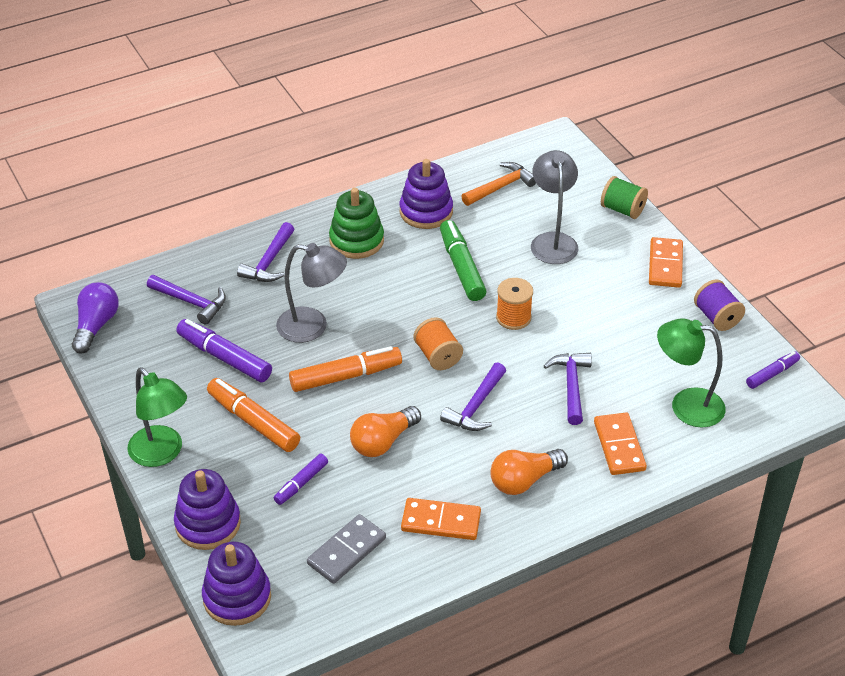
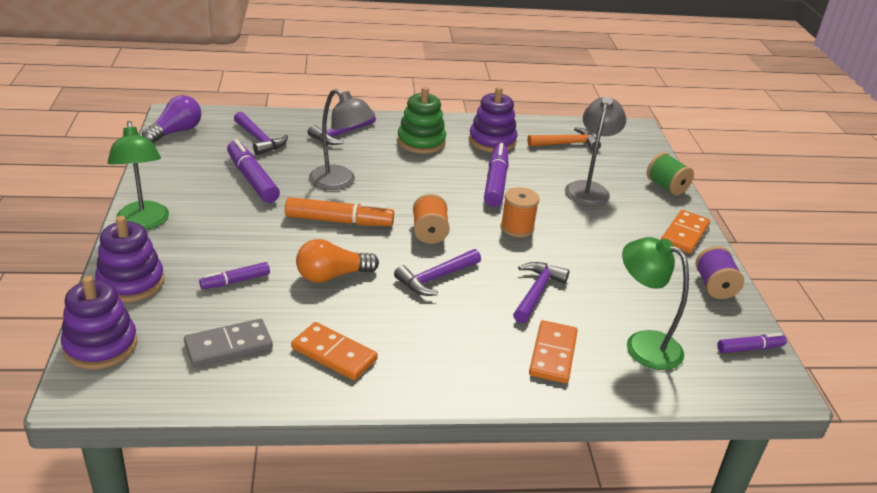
camera: 20 degrees right, 10 degrees down
(253, 422) = (236, 226): orange marker -> none
(461, 267) = (495, 182): green marker -> purple marker
(524, 480) = (439, 349): orange light bulb -> none

